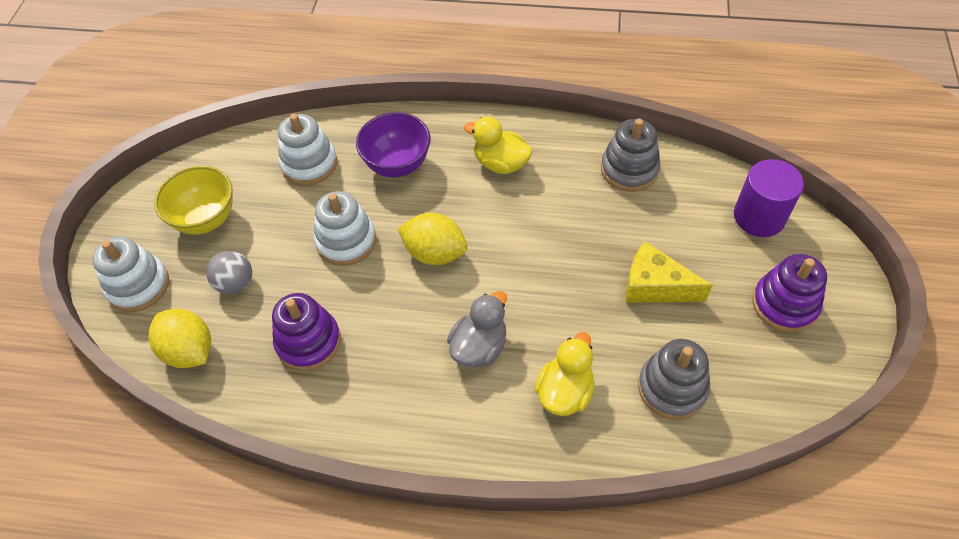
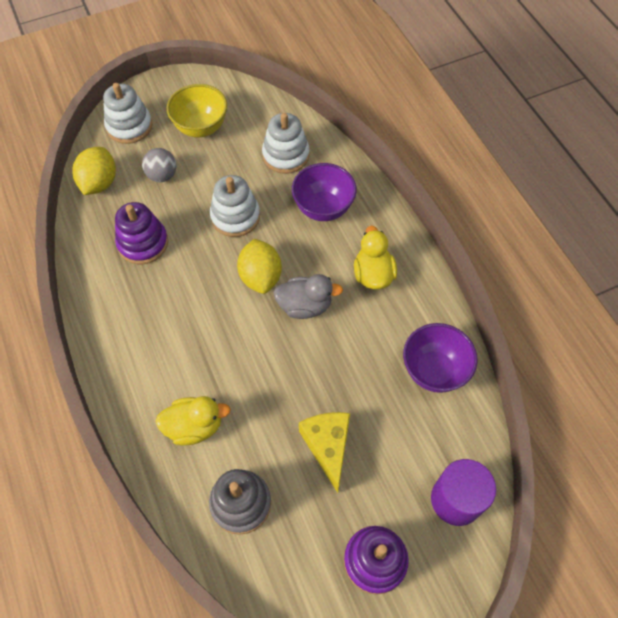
camera: 55 degrees right, 5 degrees up
(479, 347) = (199, 349): grey duck -> grey duck (305, 306)
(629, 169) = (434, 370): grey stacking toy -> purple bowl

